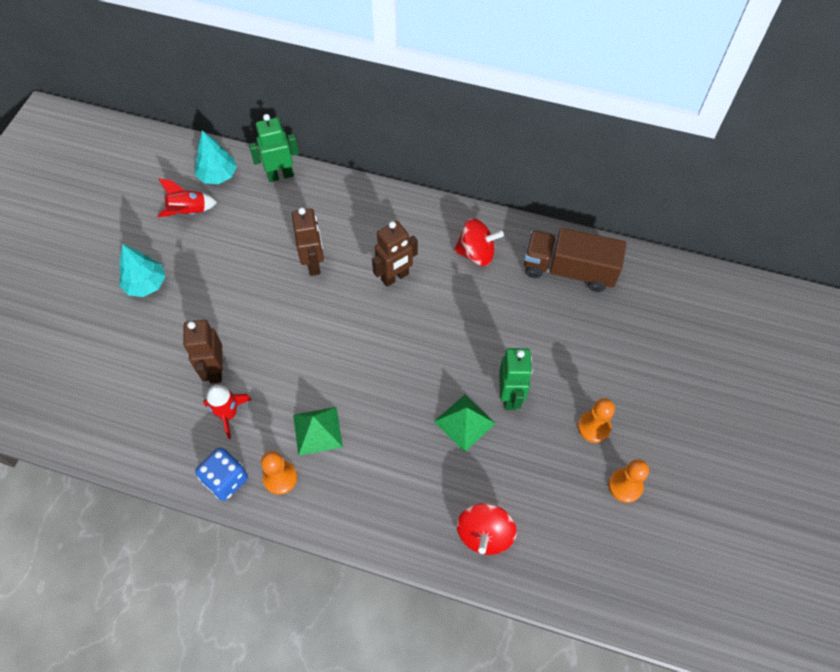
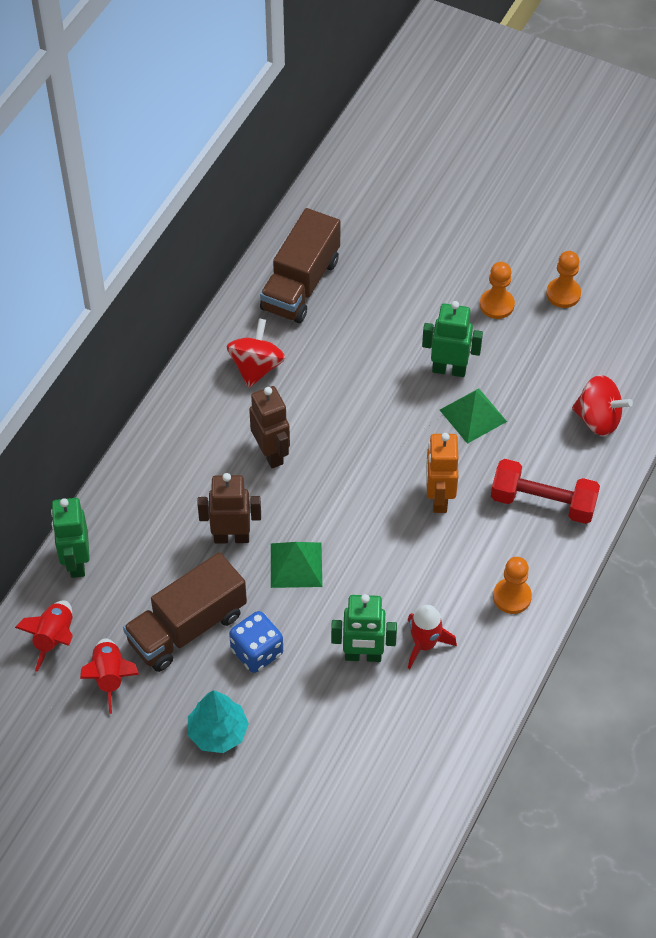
camera: 80 degrees left, 5 degrees down
(215, 370) = (363, 656): brown robot -> green robot
(218, 175) = (54, 638): turquoise tree -> red rocket
(226, 480) = (506, 651): blue dice -> blue dice (257, 652)
(232, 250) = (187, 627): none -> brown truck
(317, 430) = (460, 555): green pyramid -> green pyramid (296, 565)
(372, 406) = (438, 498): none -> orange robot
(382, 493) = (543, 502): none -> red dumbbell

